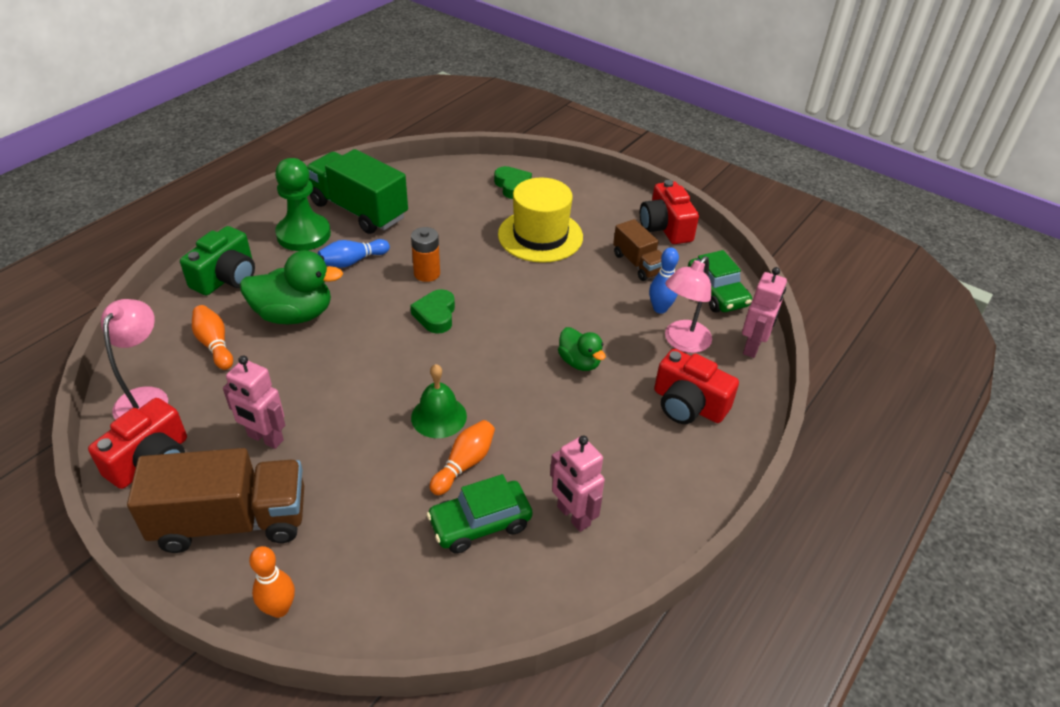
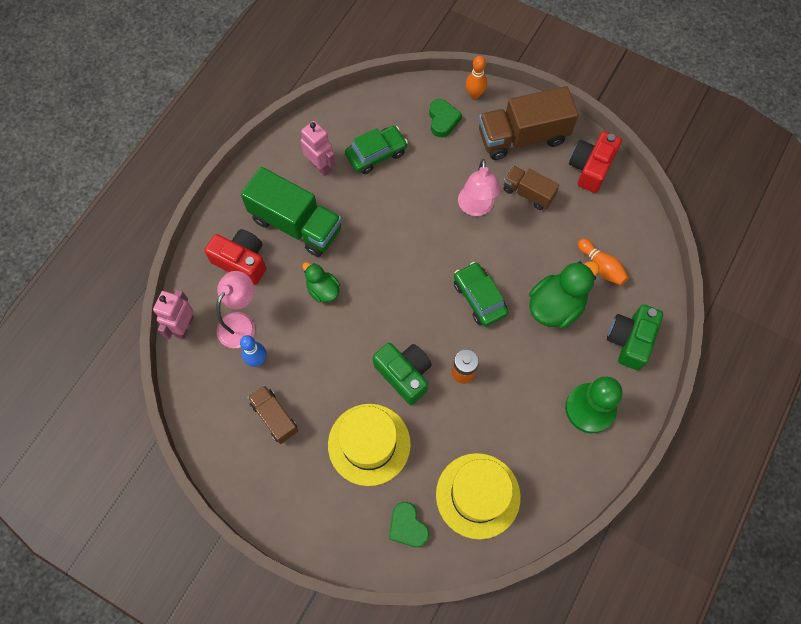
camera: 175 degrees right, 25 degrees up
(146, 397) = (622, 213): pink lamp -> pink lamp (476, 208)
(265, 438) = (528, 193): pink robot -> brown truck
(294, 315) = (556, 306): green duck -> green duck turned 150 degrees clockwise
(353, 261) = (532, 378): blue bowling pin -> none
(359, 210) = (552, 455): green truck -> green truck (296, 224)
(435, 315) = (443, 323): green heart -> green heart (443, 120)
(439, 416) = (418, 226): green bell -> none
(441, 195) = (478, 495): none -> yellow hat
(464, 464) = (393, 192): orange bowling pin -> none
(493, 279) = (404, 374): none -> green camera
(665, 227) = (246, 479): red camera -> none
(716, 293) = (206, 388): green car -> green car (479, 298)

